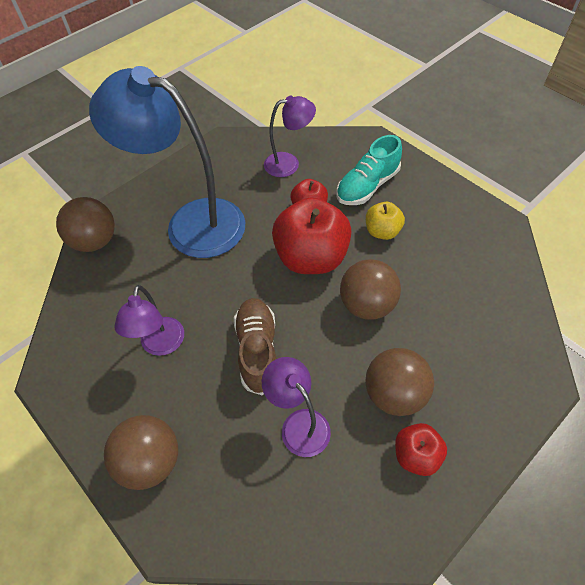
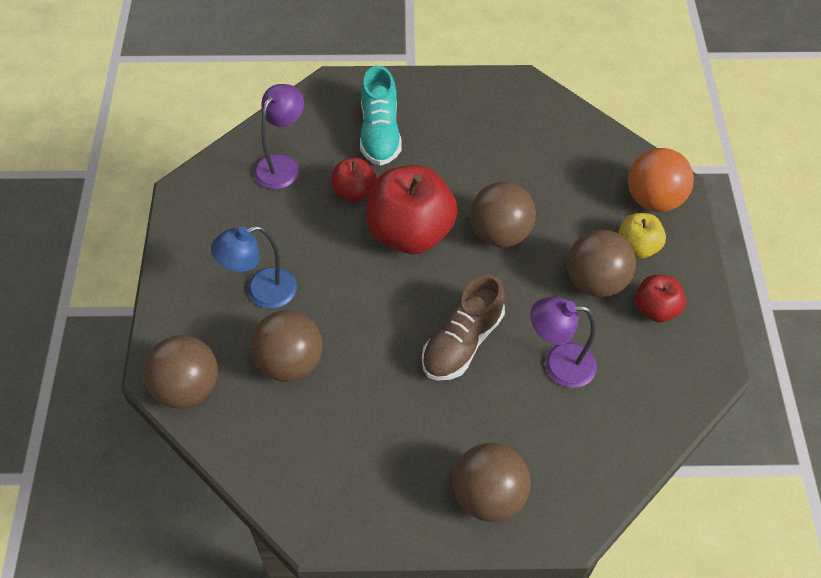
camera: 50 degrees left, 0 degrees up
(155, 273) = (290, 363): none -> brown ball
(161, 345) = (379, 412): purple lamp -> none
(191, 222) = (261, 292): blue lamp -> blue lamp, size x0.49
(257, 350) = (462, 342): brown shoe -> brown shoe turned 90 degrees counterclockwise
(382, 231) = (440, 164): yellow apple -> yellow apple (637, 247)
(513, 376) = (653, 199): none -> orange ball

